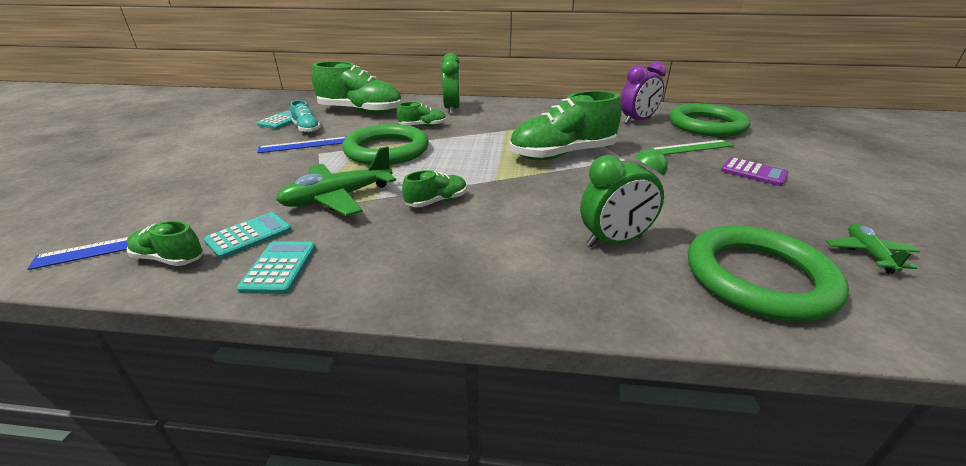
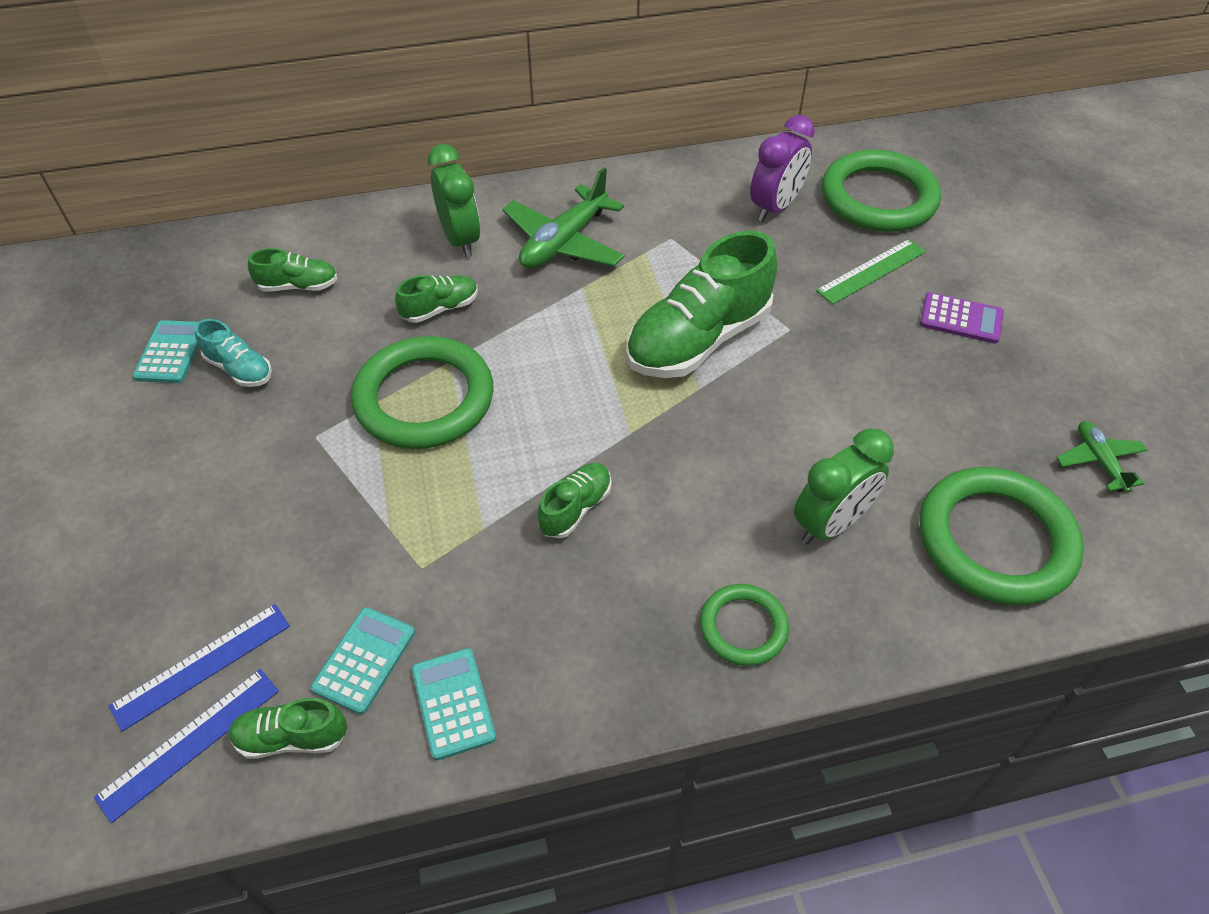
camera: 20 degrees left, 20 degrees up
(304, 145) = (273, 419): blue ruler -> blue ruler (202, 665)
(338, 198) = (430, 542): green plane -> green plane (564, 242)
(360, 112) = (298, 286): green shoe -> green shoe, size x0.48
(514, 278) = (743, 627): none -> green ring

